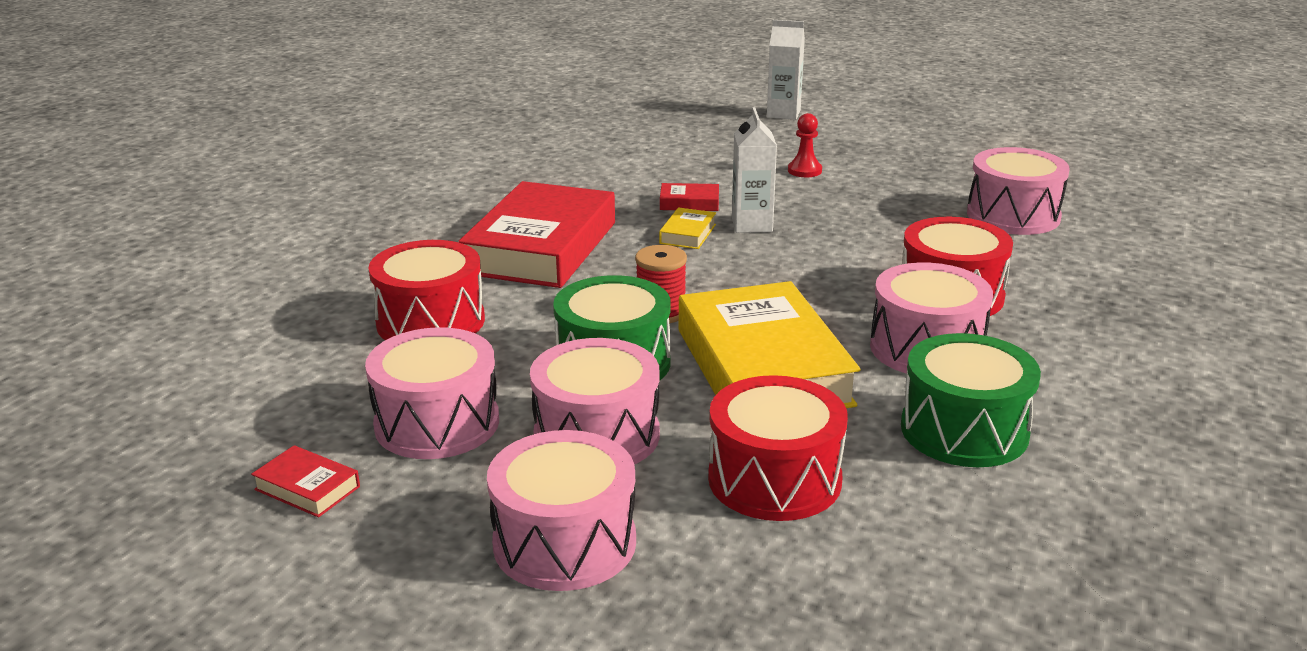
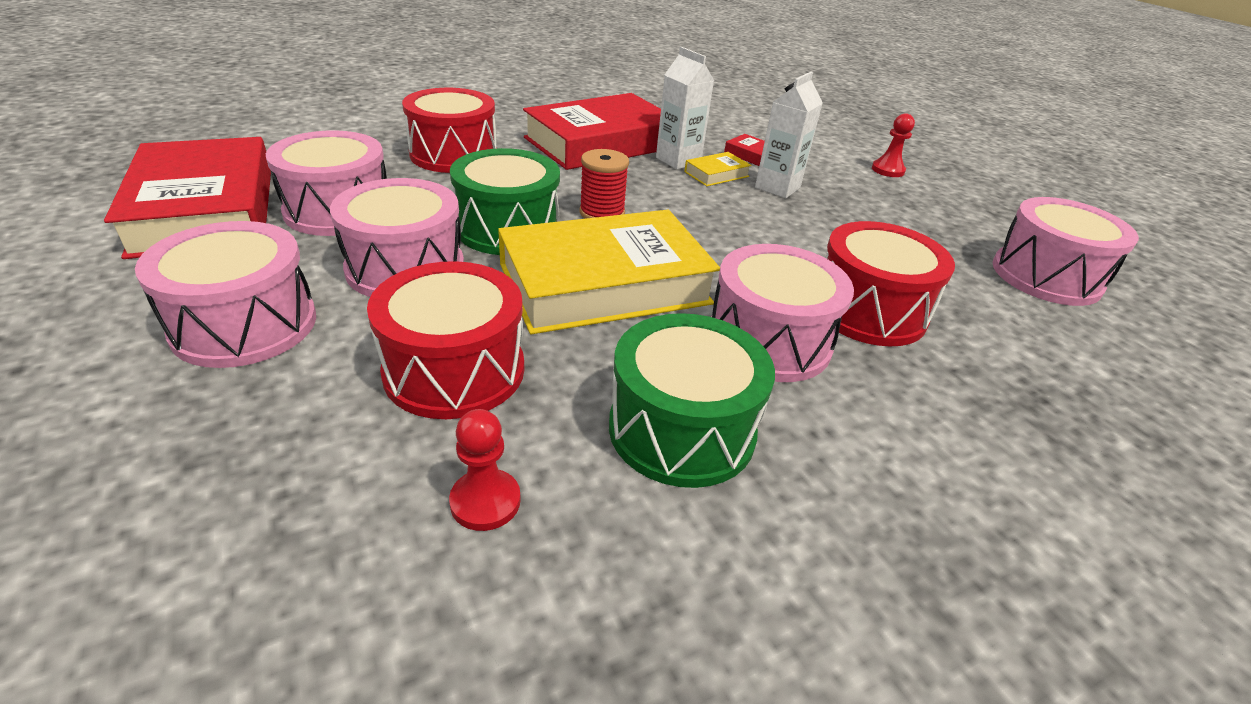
camera: 35 degrees right, 10 degrees up
(307, 488) = (206, 209): red book -> red book, size x2.48
(762, 367) = (604, 283): yellow book -> yellow book turned 45 degrees clockwise
(783, 114) = (935, 130): white carton -> white carton (678, 160)
(930, 533) = (485, 501): none -> red pawn

